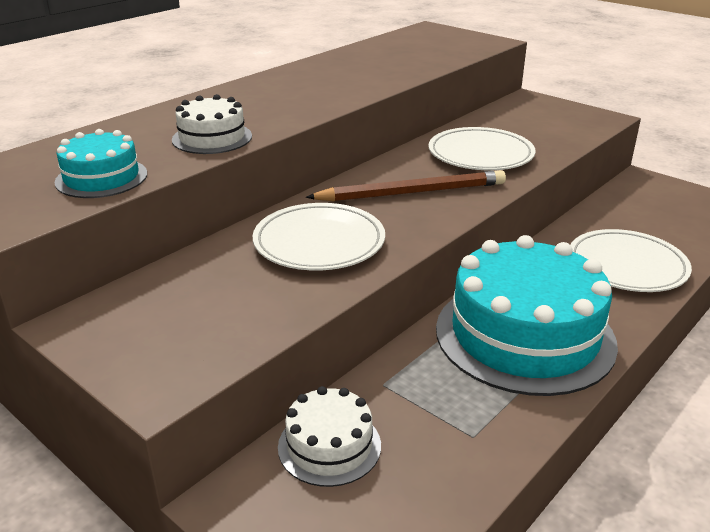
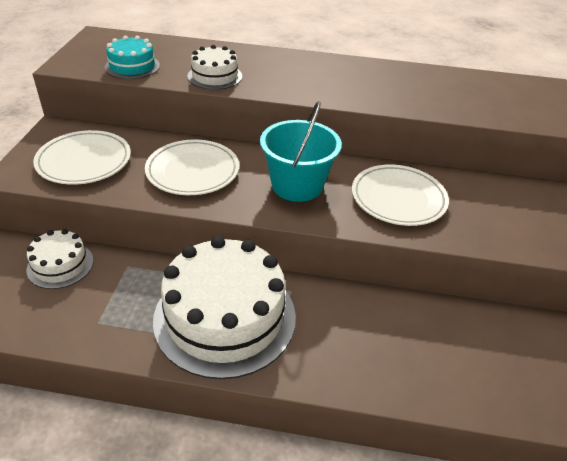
camera: 55 degrees right, 10 degrees up
(411, 192) = (297, 185): brown pencil -> turquoise bucket
(524, 335) = (225, 317): turquoise cake -> white cake
(627, 266) = (378, 355): white plate -> white plate (84, 161)

